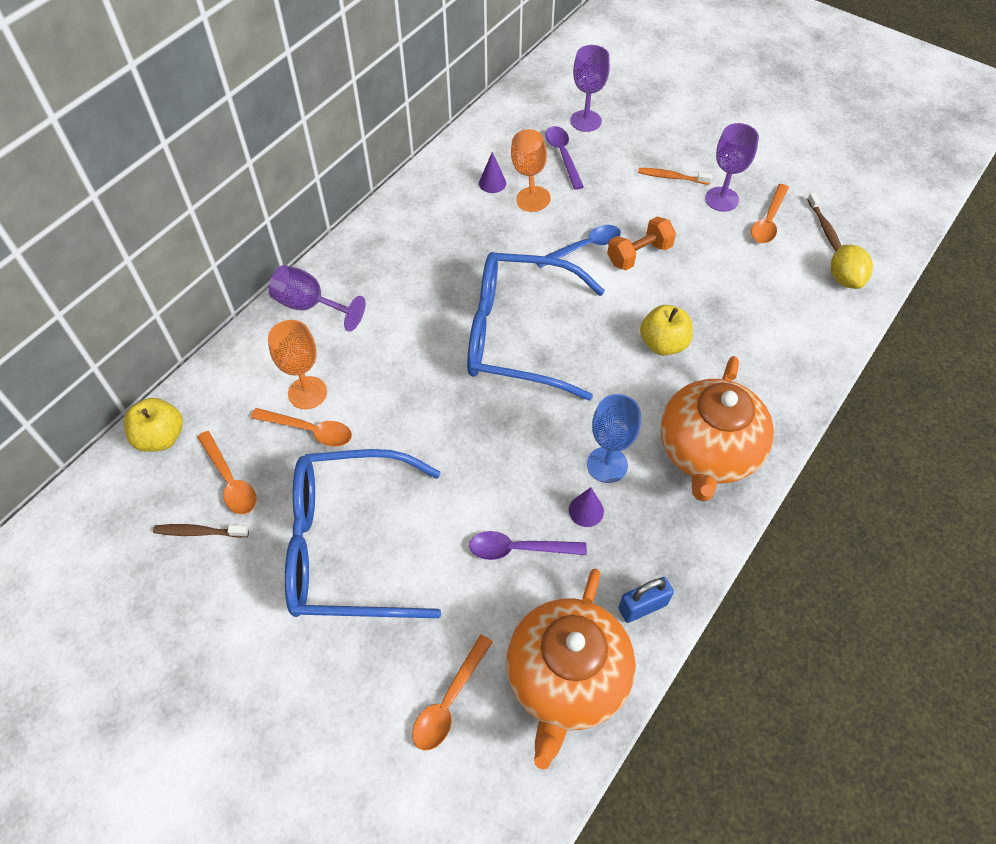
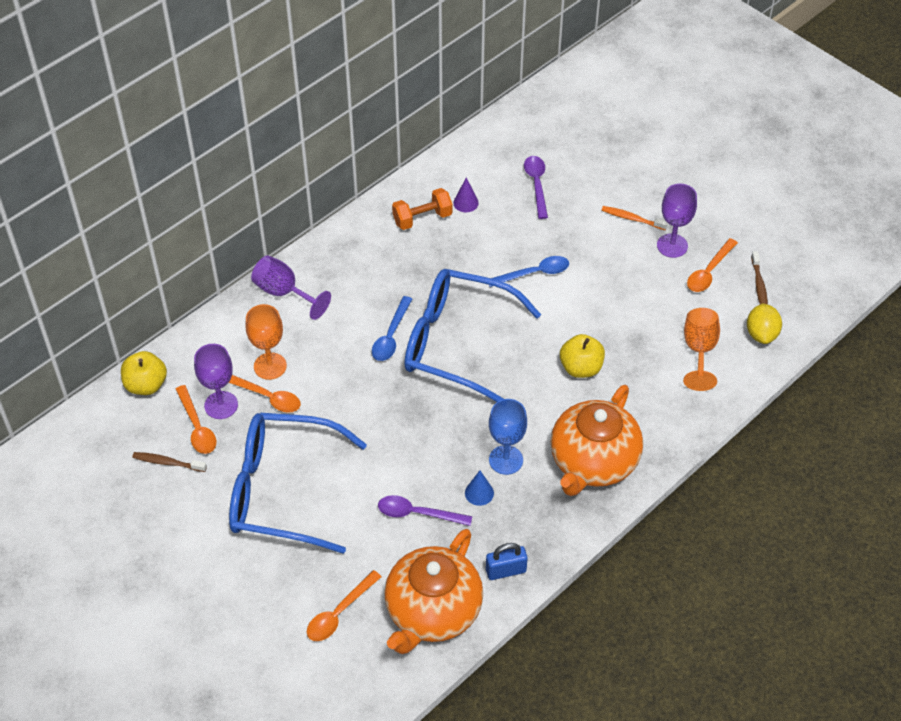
camera: 10 degrees right, 5 degrees down
(441, 338) = (391, 336): none -> blue spoon
(529, 175) = (501, 200): orange goblet -> orange goblet (699, 350)
(585, 121) = (566, 153): purple goblet -> purple goblet (221, 405)
(586, 510) = (479, 493): purple cone -> blue cone
(639, 255) = (581, 287): orange dumbbell -> orange dumbbell (422, 218)

